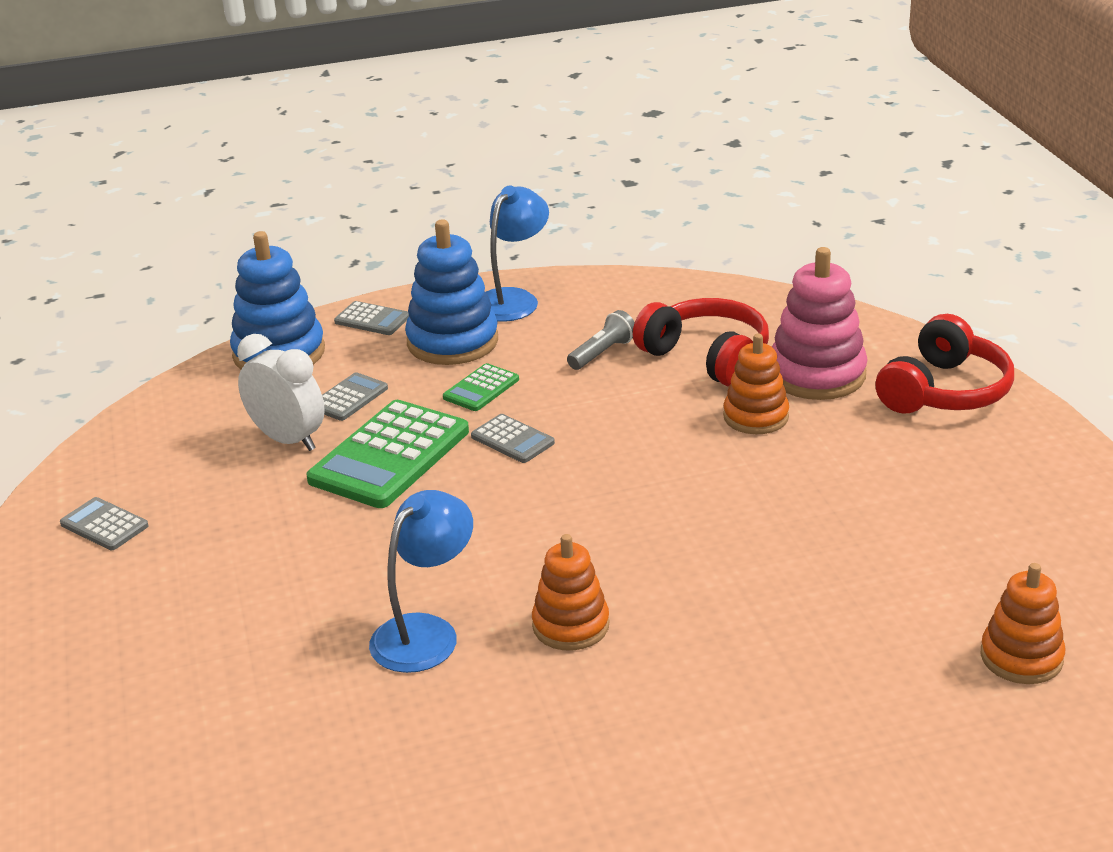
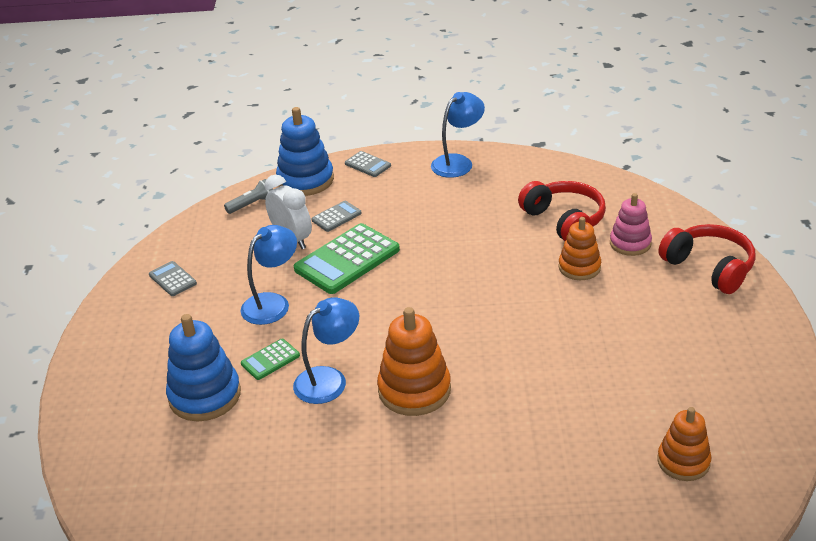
camera: 15 degrees right, 5 degrees up
(289, 535) = (272, 303): none -> blue lamp
(452, 342) = (410, 187): blue stacking toy -> blue stacking toy (205, 395)
(481, 389) = (416, 222): green calculator -> green calculator (270, 360)
(512, 440) = (423, 260): grey calculator -> none
(571, 625) = (414, 390): orange stacking toy -> orange stacking toy, size x1.54
(602, 353) = (500, 208): grey flashlight -> grey flashlight (252, 204)
(817, 375) = (630, 243): pink stacking toy -> pink stacking toy, size x0.65
(944, 391) = (709, 268): red headphones -> red headphones turned 90 degrees counterclockwise

